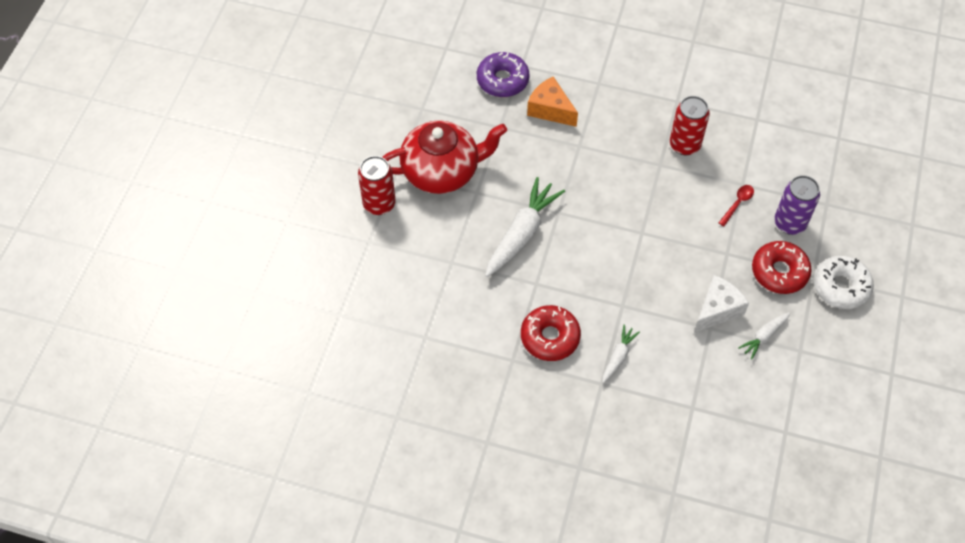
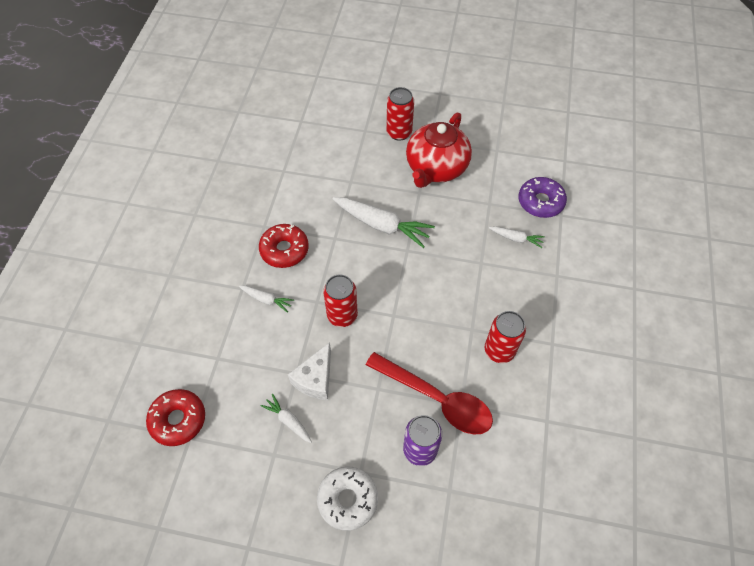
camera: 85 degrees right, 0 degrees up
(442, 171) = (436, 168): red teapot -> red teapot turned 45 degrees clockwise
(550, 110) = (516, 239): orange cheese -> white carrot
(641, 281) = (342, 315): none -> red can
(717, 310) = (315, 379): white cheese -> white cheese turned 75 degrees clockwise
(738, 203) = (437, 399): red spoon -> red spoon, size x2.50
(779, 272) = (361, 437): red donut -> red donut (178, 420)

